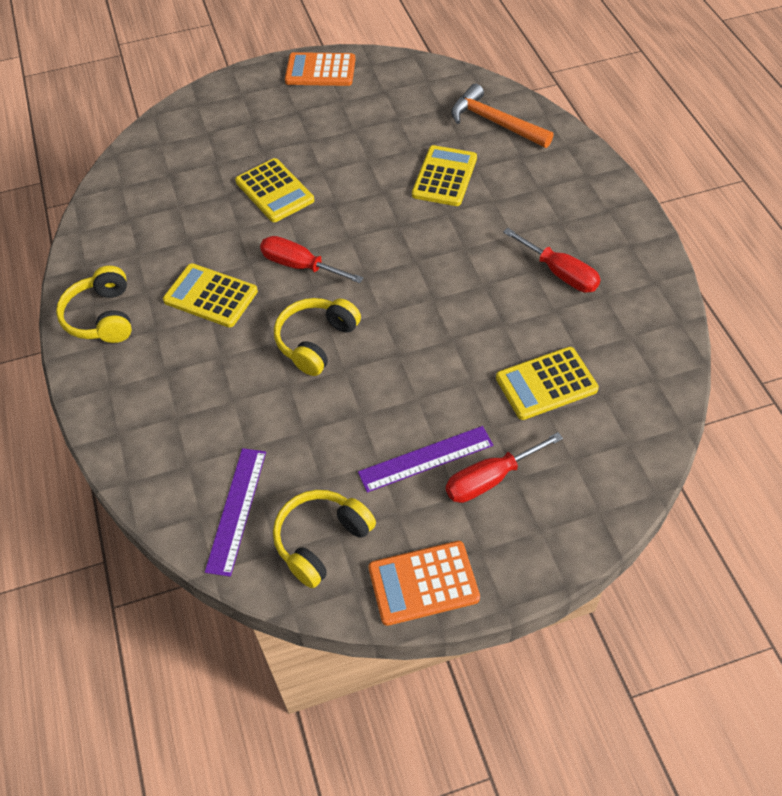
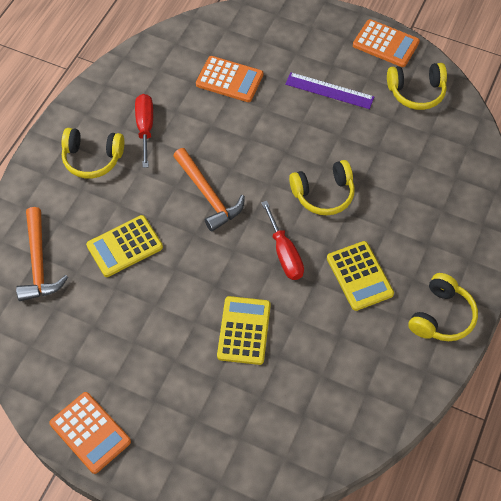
camera: 140 degrees left, 5 degrees up
(237, 510) = (447, 135): purple ruler -> none
(425, 261) = (208, 195): none -> orange hammer
(490, 479) = (309, 60): red screwdriver -> none
(546, 384) = (229, 80): yellow calculator -> orange calculator
(566, 215) = (92, 158): none -> yellow headphones

